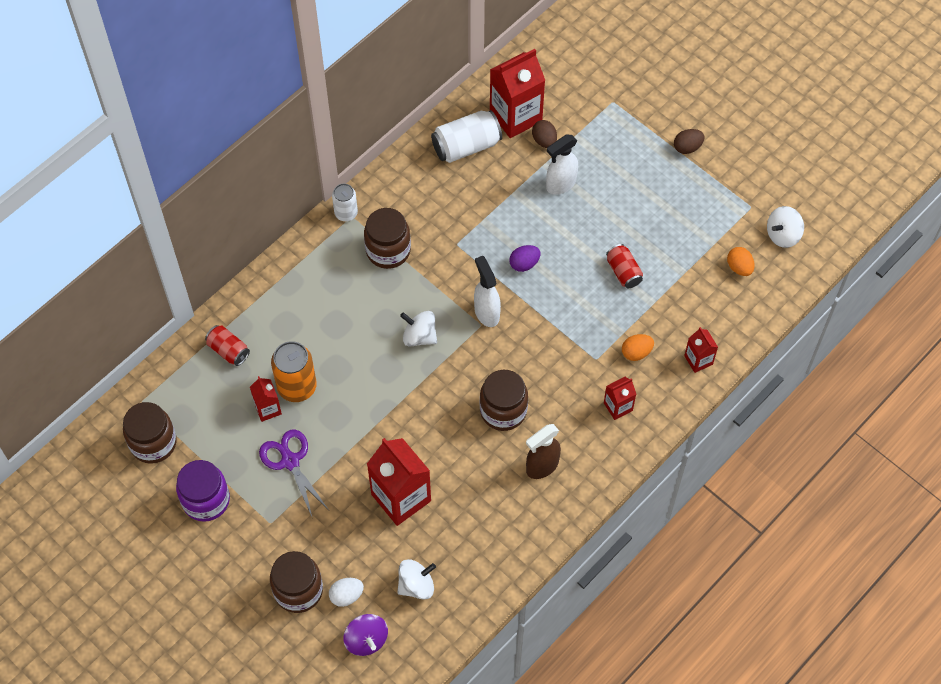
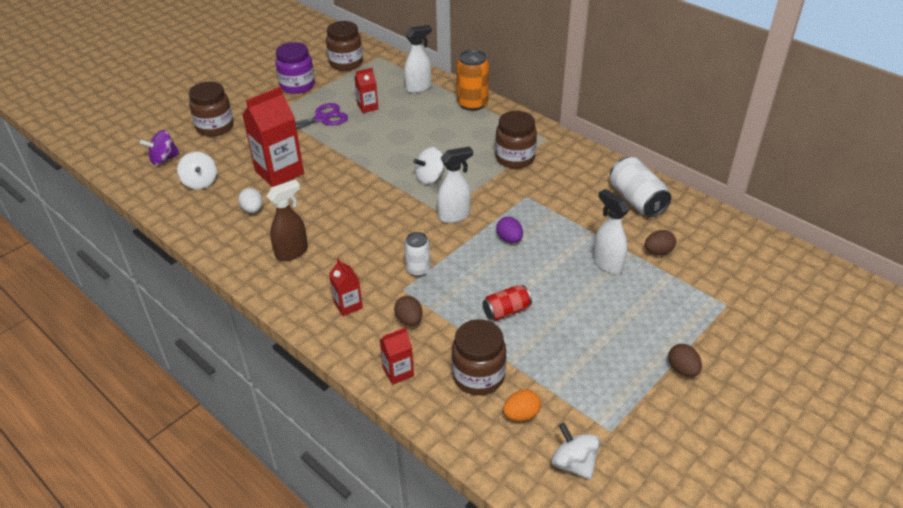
camera: 90 degrees right, 20 degrees down
(228, 350) = (418, 88): red can -> white spray bottle
(297, 387) = (385, 119): orange can -> orange can (472, 104)
(346, 213) = (549, 135): white can -> white can (418, 269)
(346, 596) = (203, 149): white egg -> white egg (252, 209)
(419, 336) = (430, 177): white spinning top -> white spinning top turned 150 degrees counterclockwise
(503, 411) = (352, 227): brown jar -> brown jar (478, 376)
(515, 116) = (682, 231): red carton -> none
(542, 466) = (292, 252): brown spray bottle -> brown spray bottle turned 90 degrees clockwise
(636, 352) = (409, 320): orange egg -> brown egg

